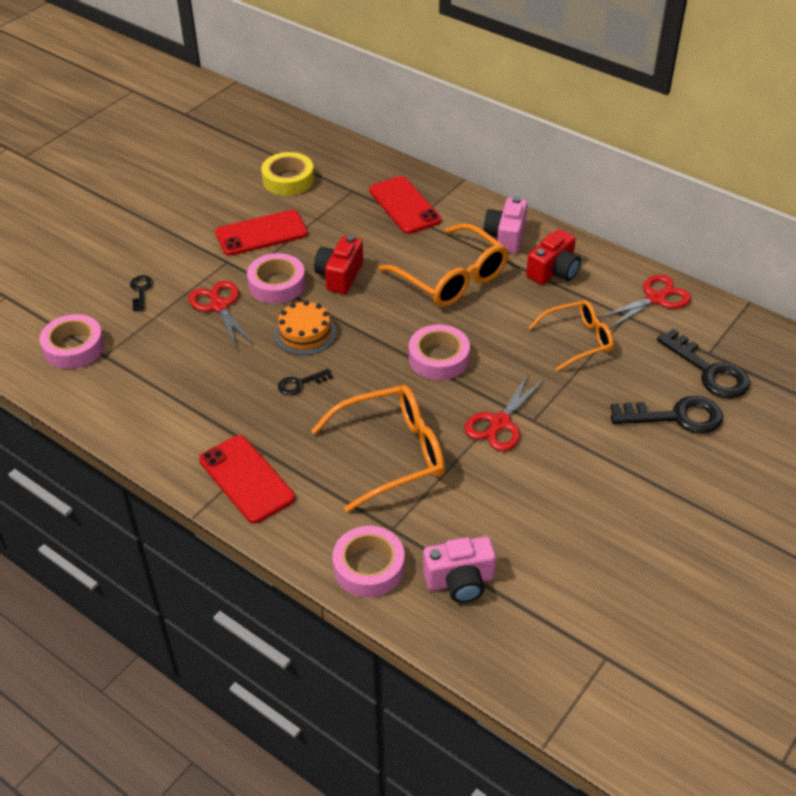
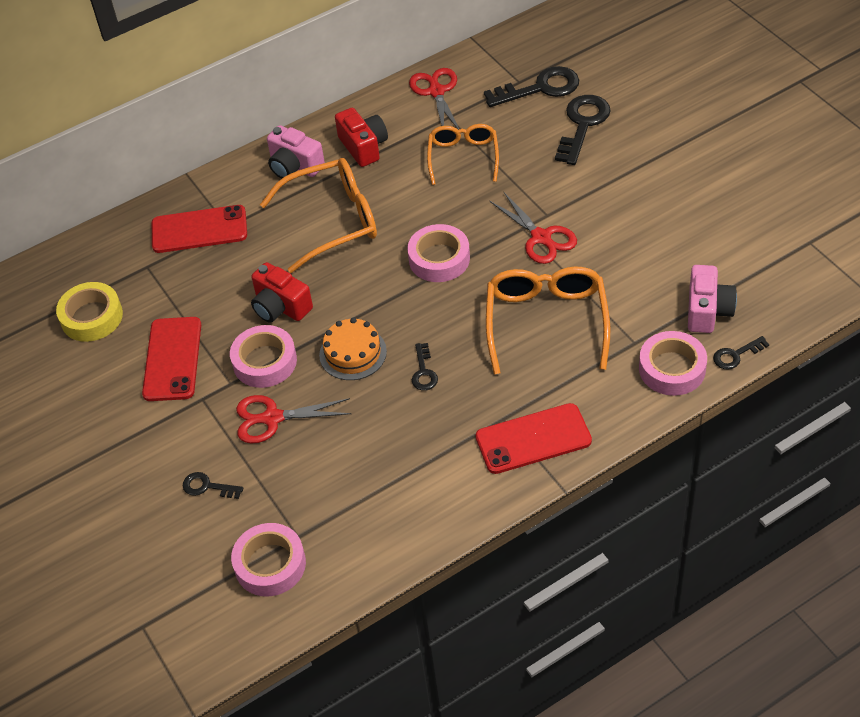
camera: 65 degrees left, 5 degrees up
(407, 619) = (736, 355): none -> black key

